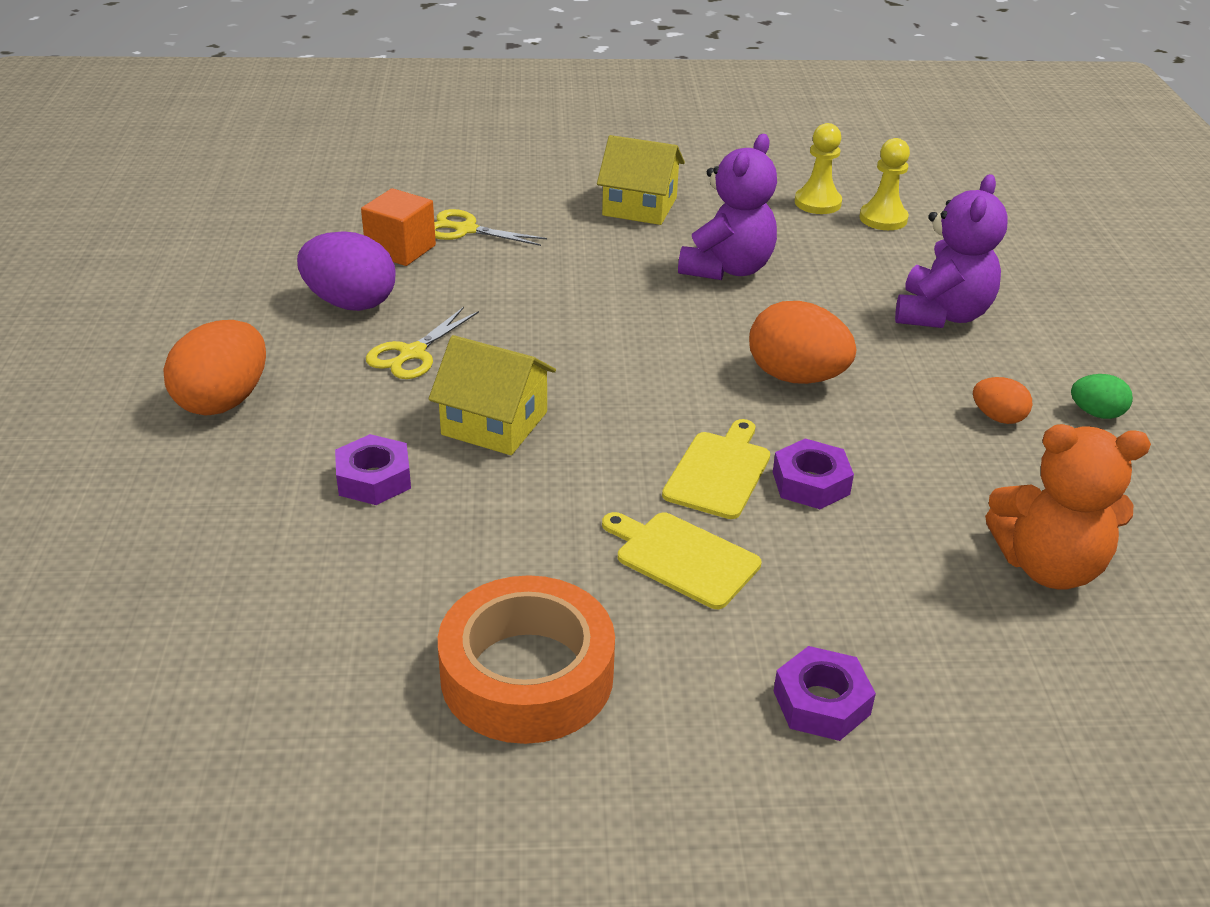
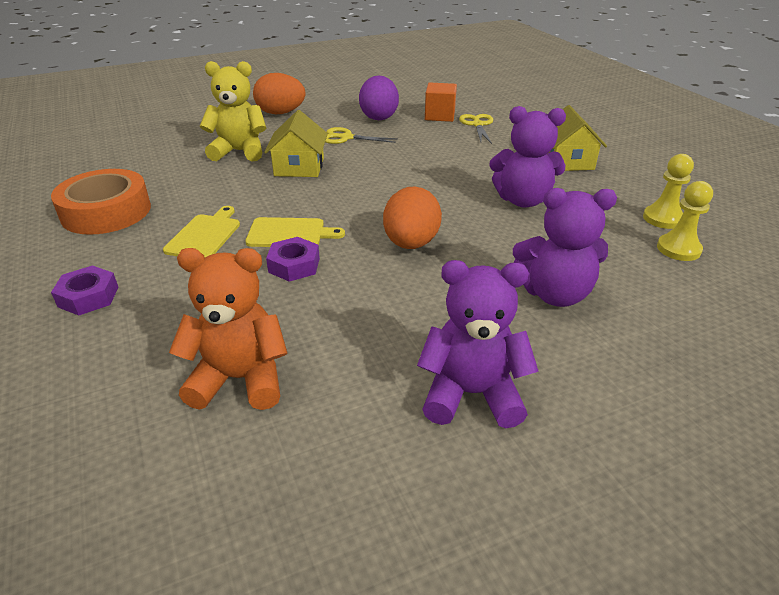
camera: 70 degrees right, 0 degrees up
(374, 479) = (239, 151): purple nut -> yellow teddy bear
(997, 417) = (424, 337): orange egg -> none
(1048, 566) = (240, 379): orange teddy bear -> orange teddy bear turned 105 degrees clockwise
(1096, 413) = (471, 394): green egg -> purple teddy bear

